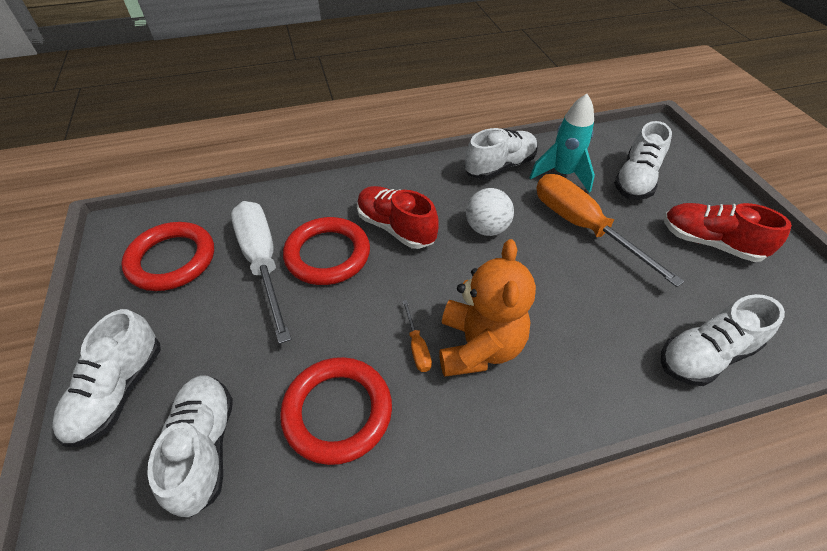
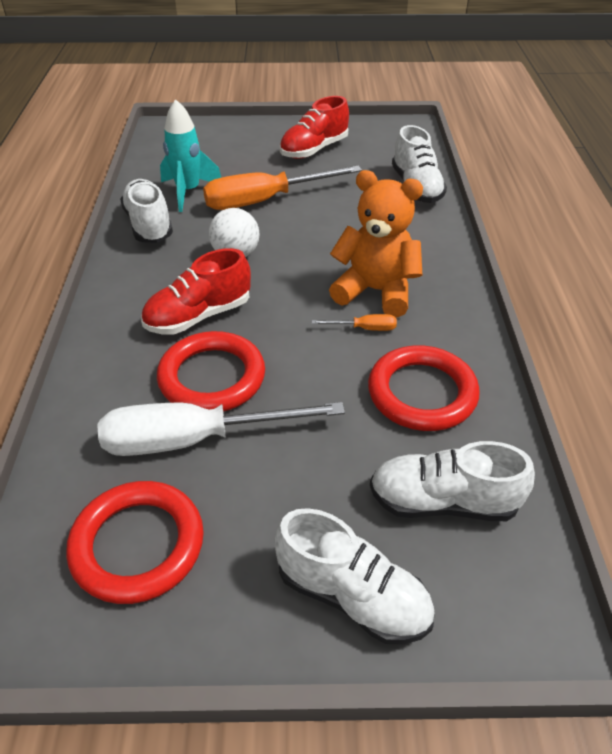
camera: 75 degrees left, 5 degrees down
(635, 180) = (223, 157): white shoe -> none

